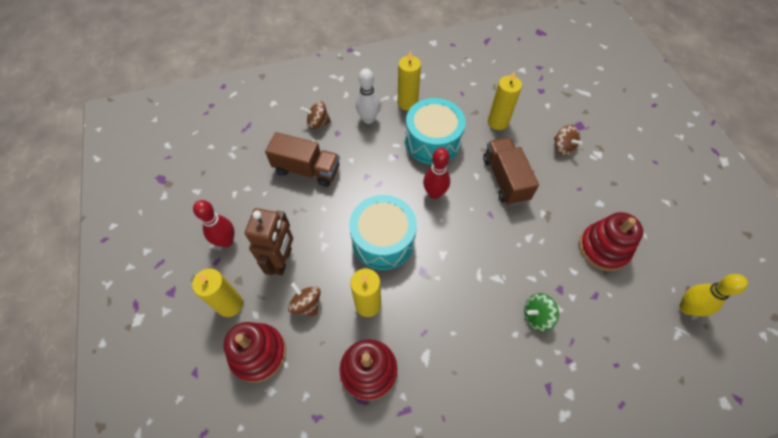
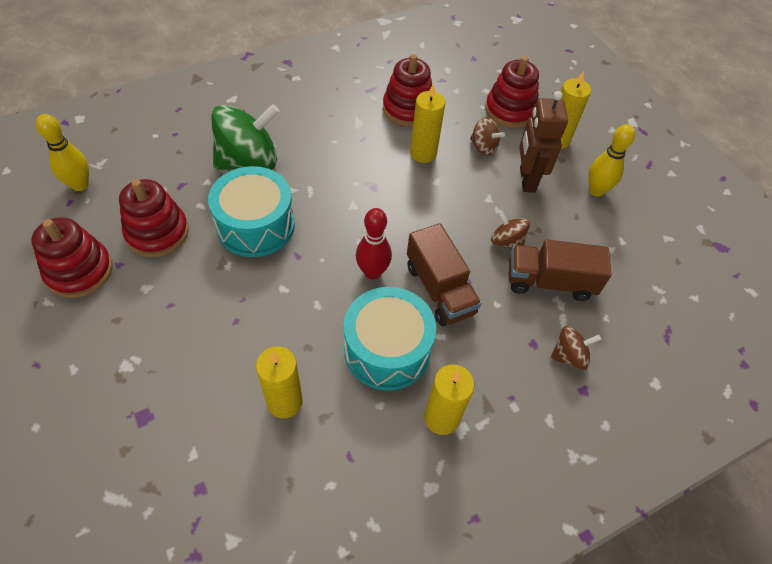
camera: 165 degrees right, 5 degrees down
(226, 241) = (596, 190): red bowling pin -> yellow bowling pin
(368, 119) = (495, 375): white bowling pin -> none
(383, 240) = (424, 211): turquoise drum -> turquoise drum (255, 225)
(505, 179) = (276, 304): brown truck -> brown truck (439, 289)
(536, 316) = (249, 161): green spinning top -> green spinning top, size x2.00
(563, 148) = (181, 368): brown spinning top -> brown spinning top (506, 242)
(653, 222) = (79, 271): none -> red stacking toy

